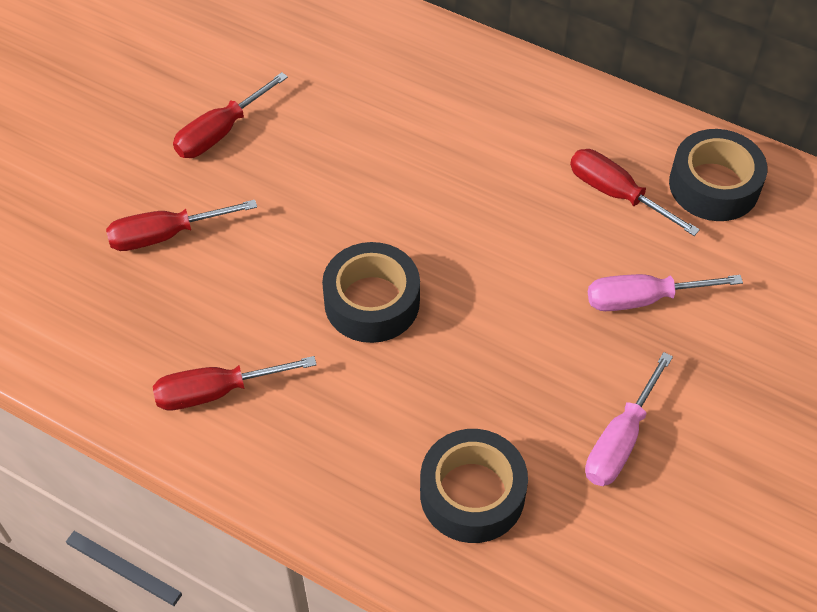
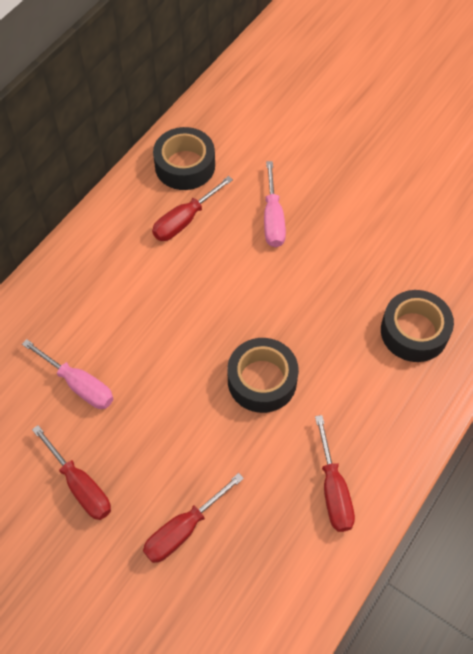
camera: 85 degrees left, 5 degrees up
(166, 235) = (184, 529): red screwdriver -> red screwdriver turned 60 degrees clockwise
(620, 439) = (376, 246): pink screwdriver -> pink screwdriver (78, 384)

